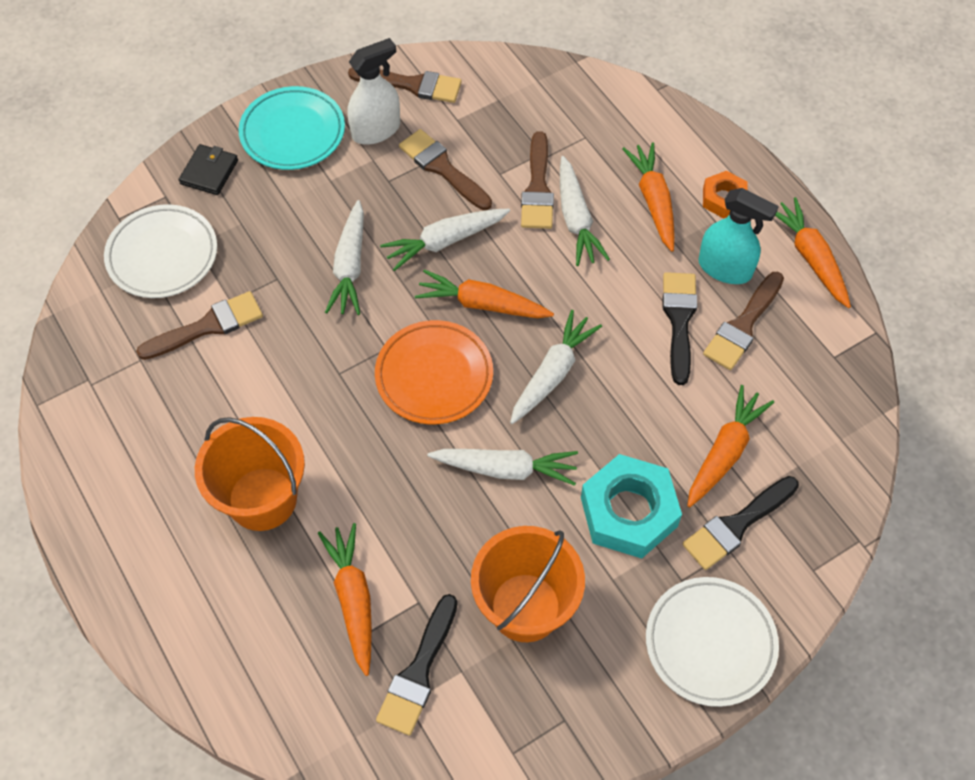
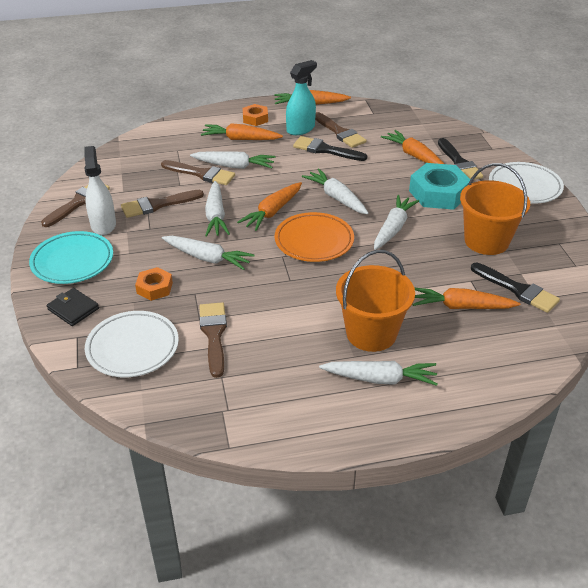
camera: 70 degrees left, 20 degrees down
(181, 530) = (380, 379): none -> white carrot
(272, 234) = (154, 288): none -> orange nut

